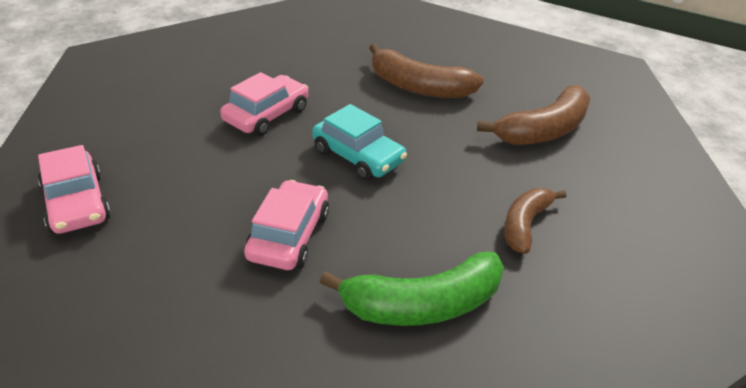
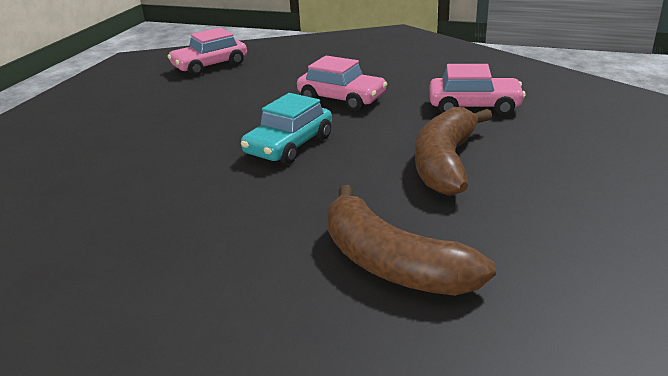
camera: 85 degrees right, 10 degrees down
(289, 236) = (172, 132): pink car -> pink car (474, 106)
(423, 305) = (77, 197): green banana -> none
(525, 225) = (182, 251): brown banana -> none

